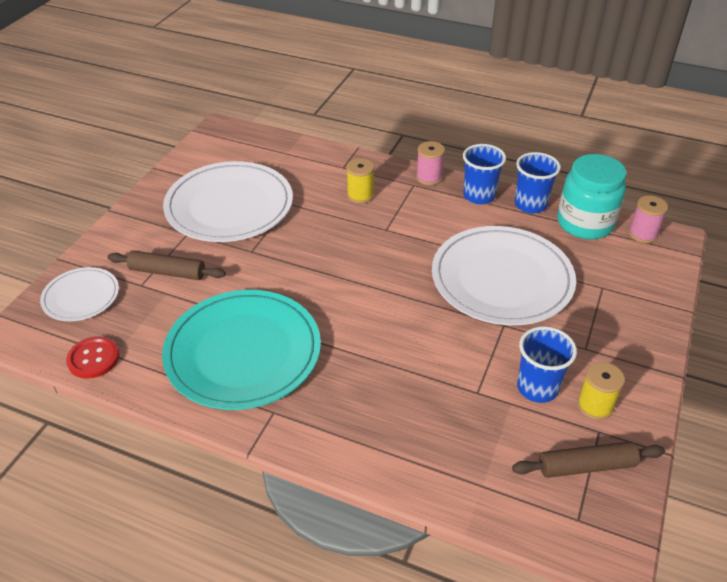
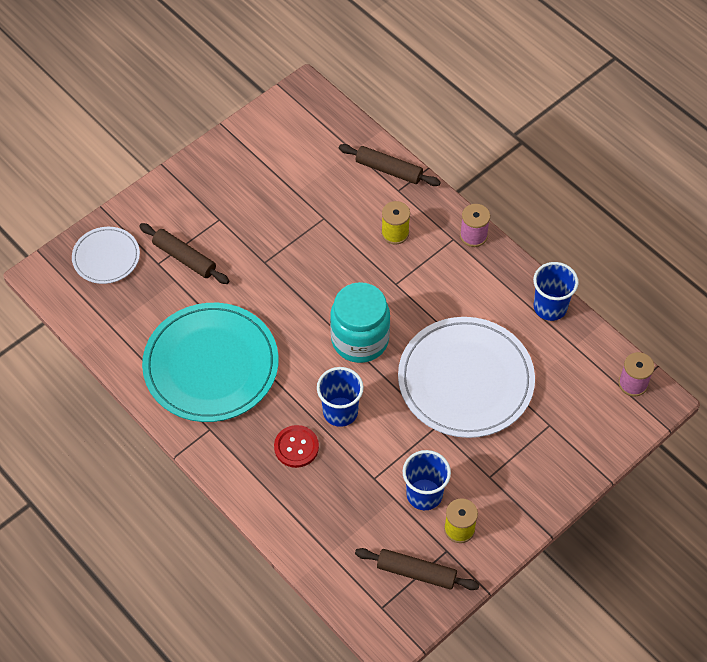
camera: 25 degrees right, 15 degrees up
(93, 358) = (95, 324): red button -> red button (296, 447)
(229, 206) = (269, 200): white plate -> none
(326, 157) = (388, 170): none -> brown rolling pin
(479, 196) = (507, 277): blue cup -> blue cup (340, 412)
(585, 223) = (586, 350): turquoise jar -> turquoise jar (360, 339)

